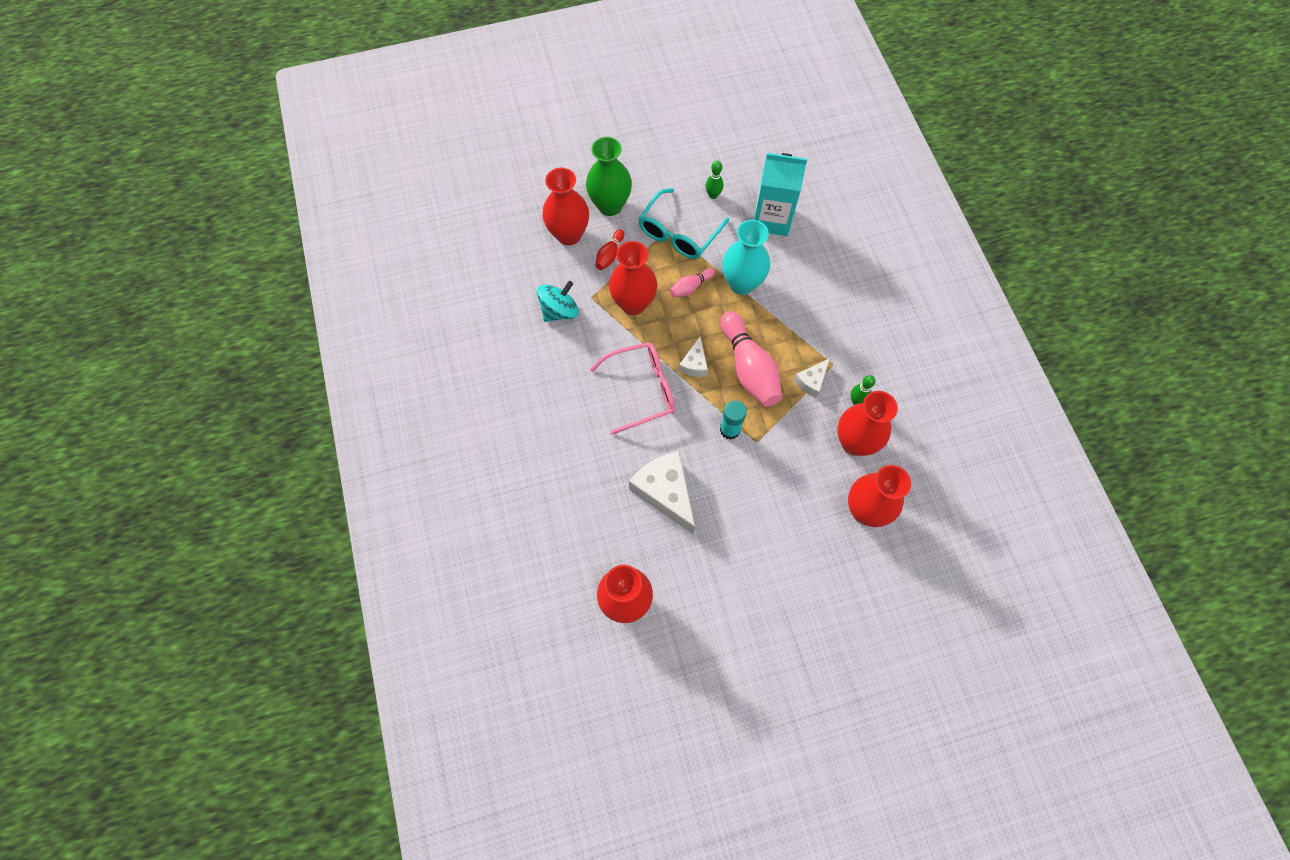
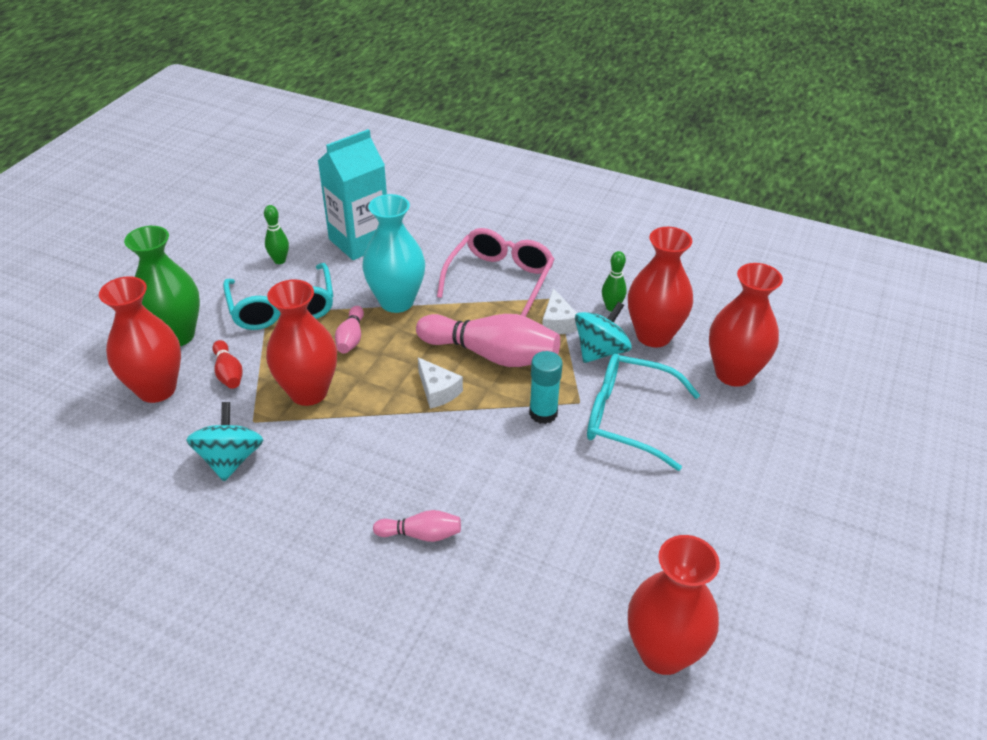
camera: 50 degrees left, 25 degrees down
(595, 436) = (421, 534): none -> pink bowling pin
(642, 389) = (415, 452): pink glasses -> pink glasses (500, 279)
(665, 492) = (559, 516): white cheese -> none
(769, 476) = (627, 418): none -> turquoise glasses
(810, 422) = (600, 351): none -> turquoise spinning top

